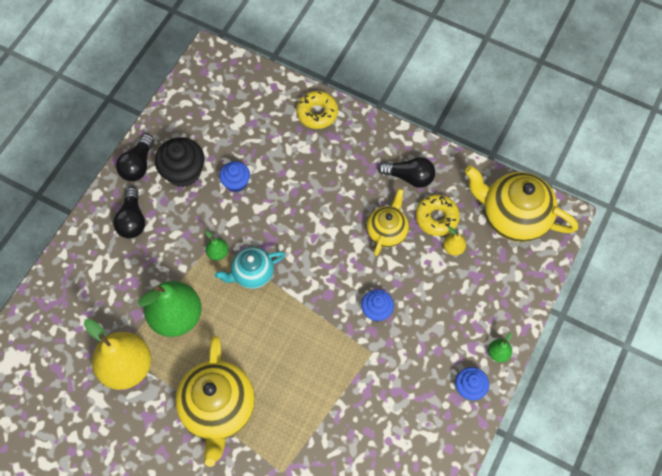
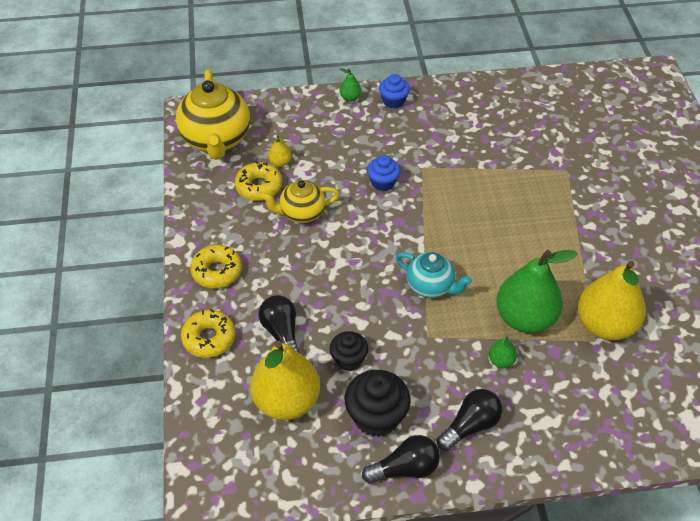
camera: 125 degrees left, 15 degrees down
(218, 253) = (436, 326): green pear -> green pear (501, 361)
(218, 408) = (566, 237): yellow teapot -> none
(235, 130) = (286, 401): none -> yellow pear
(236, 182) = (349, 359): blue cupcake -> black cupcake
(371, 146) = (217, 271): none -> yellow donut
(409, 177) = (230, 225): black light bulb -> black light bulb (282, 333)

